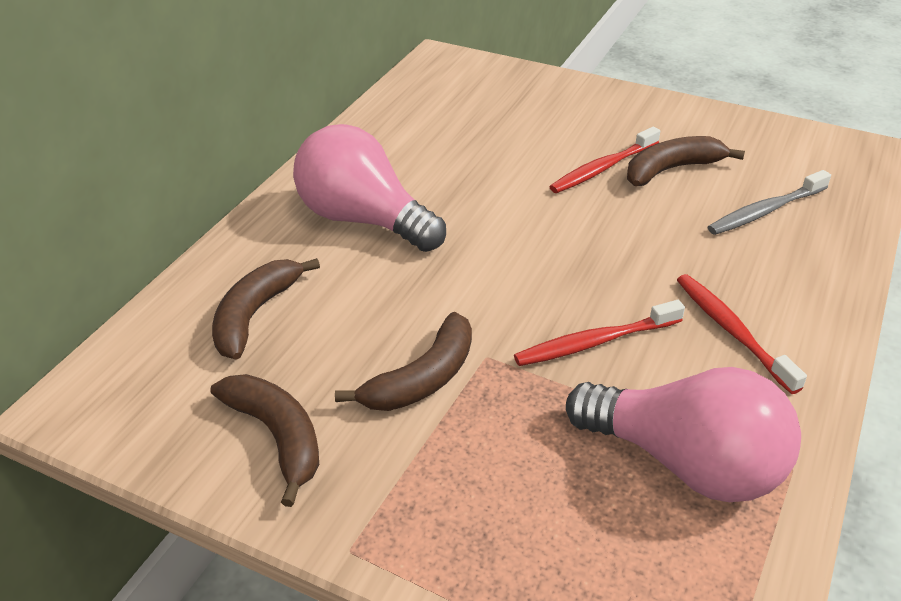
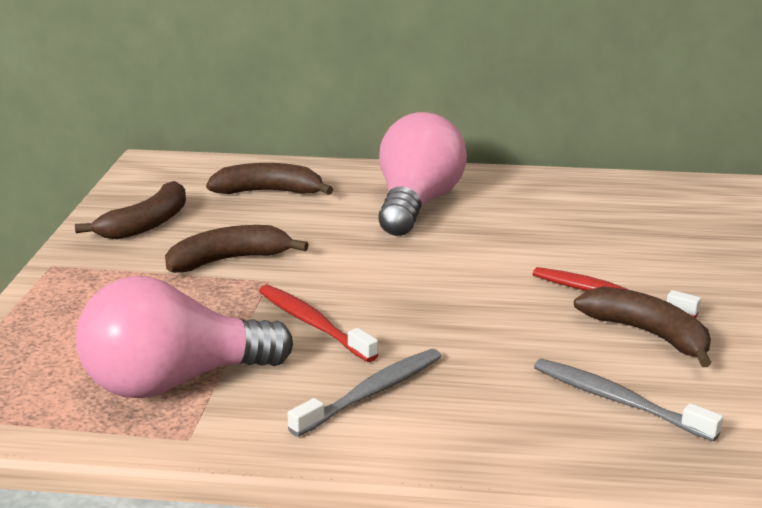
camera: 70 degrees right, 15 degrees down
(423, 378) = (229, 260): brown banana -> brown banana turned 135 degrees clockwise
(686, 463) = (174, 382): pink light bulb -> pink light bulb turned 60 degrees clockwise
(732, 331) = (372, 393): red toothbrush -> grey toothbrush

